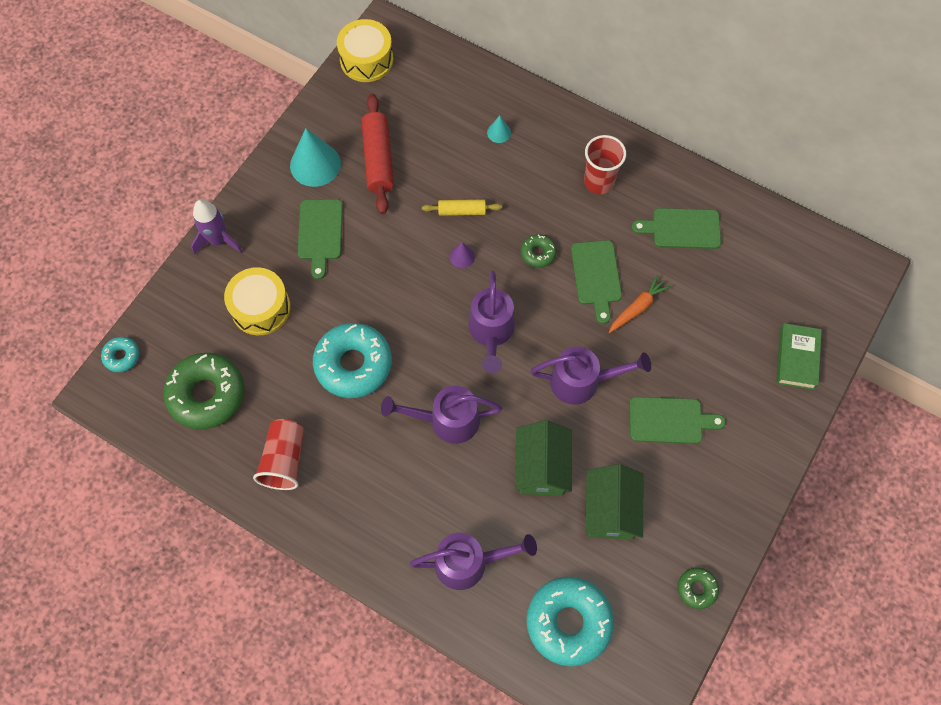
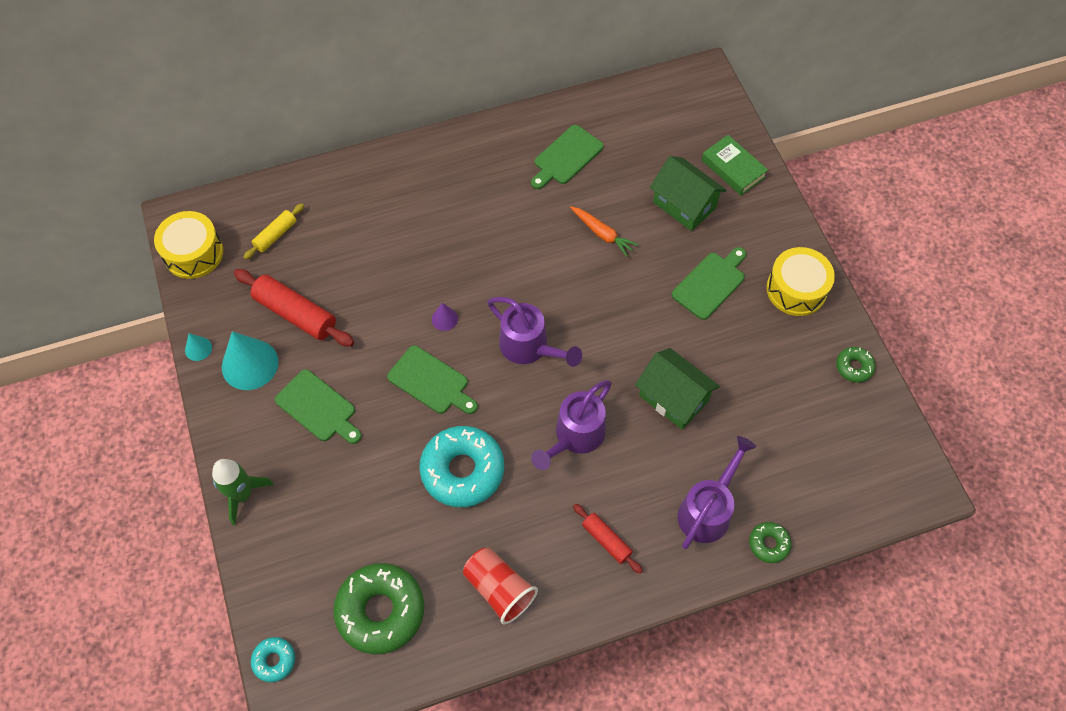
camera: 50 degrees left, 5 degrees down
(218, 240) = (242, 494): purple rocket -> green rocket
(261, 308) = (341, 506): yellow drum -> yellow drum (796, 289)
(382, 506) = (606, 540): none -> red rolling pin
(462, 211) = (404, 289): yellow rolling pin -> yellow rolling pin (275, 235)
(499, 132) = (362, 211): turquoise cone -> turquoise cone (198, 348)
(538, 253) = (494, 264): green donut -> green donut (768, 544)
(568, 622) = (812, 474): turquoise donut -> none
(582, 382) = (628, 317): purple watering can -> none
(596, 276) = (551, 241): green cutting board -> green cutting board (431, 382)
(598, 182) = (474, 179): red cup -> none
(610, 510) = (747, 377): green house -> green house (684, 205)
(638, 307) = (602, 234): orange carrot -> orange carrot turned 135 degrees clockwise

